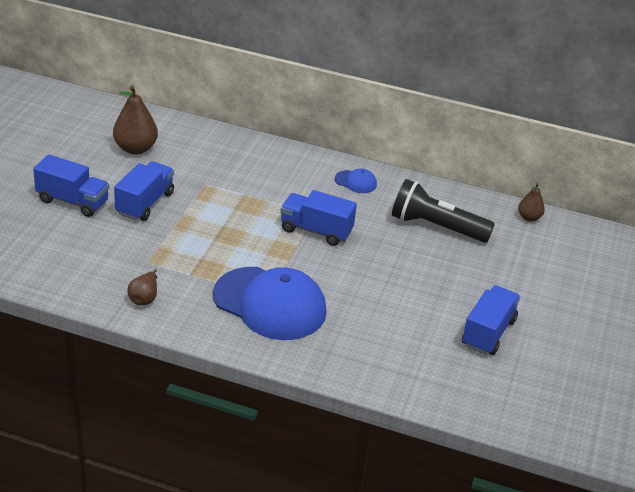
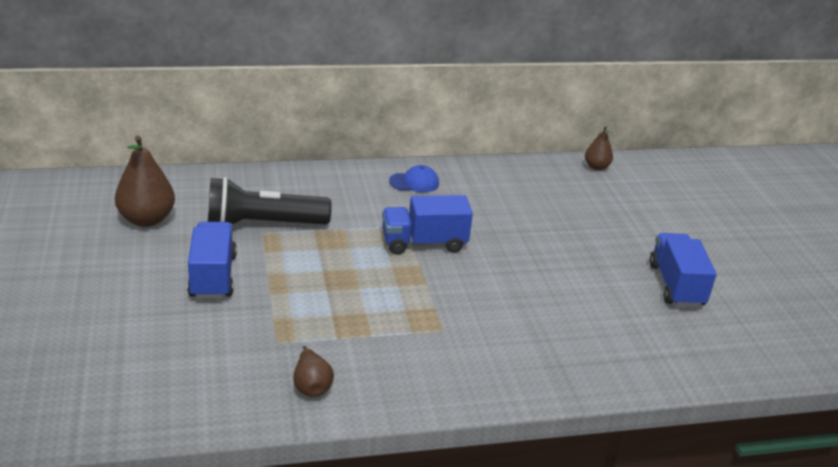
camera: 30 degrees left, 5 degrees down
(73, 201) = (121, 303): blue truck -> none
(270, 304) = (453, 337): blue cap -> none
(436, 227) = (529, 201): black flashlight -> black flashlight (262, 225)

